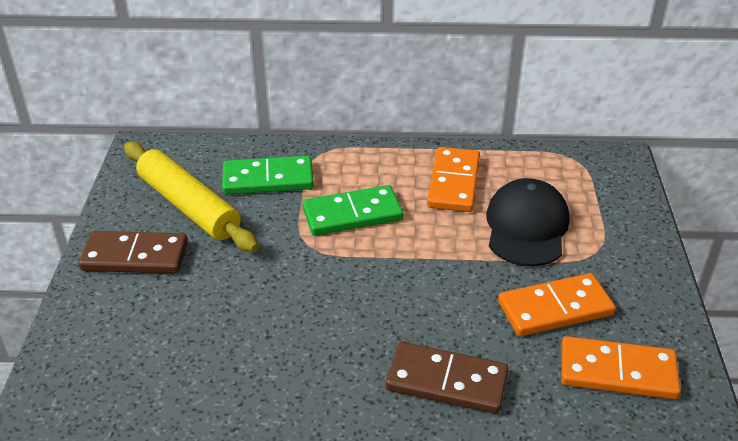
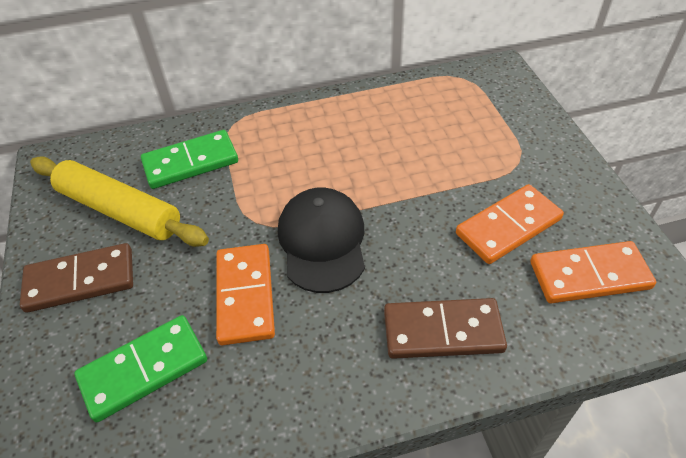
camera: 15 degrees left, 10 degrees up
(352, 214) = (286, 179): green domino -> green domino (144, 369)
(453, 183) = (367, 125): orange domino -> orange domino (245, 295)
(526, 227) = (449, 152): black cap -> black cap (322, 241)

